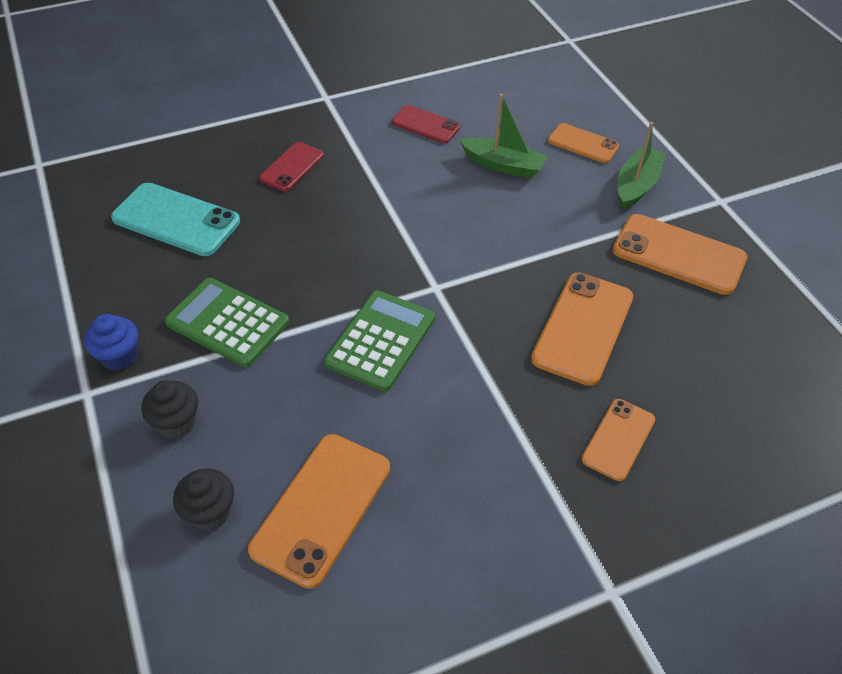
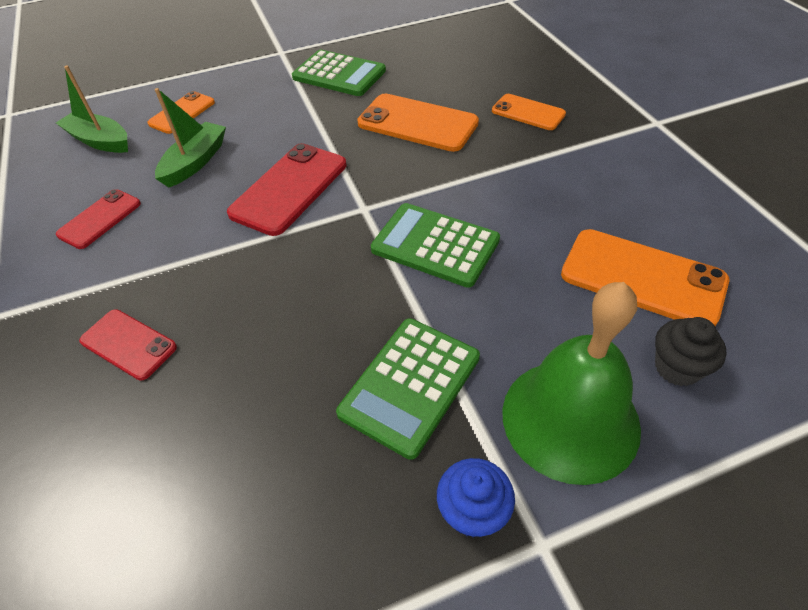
camera: 85 degrees left, 0 degrees up
(176, 220) = (200, 481): turquoise phone -> none
(176, 423) = (570, 419): black cupcake -> green bell
(464, 232) = (289, 189): none -> red phone
(636, 185) = (250, 88): green boat -> green boat (100, 141)
(678, 255) = (339, 74): orange phone -> green calculator

